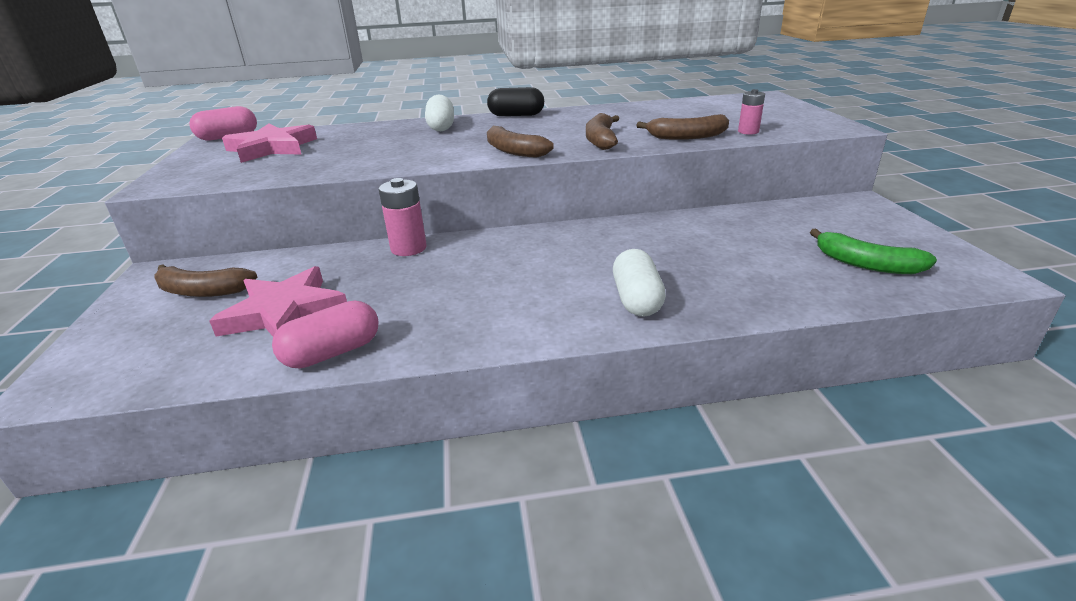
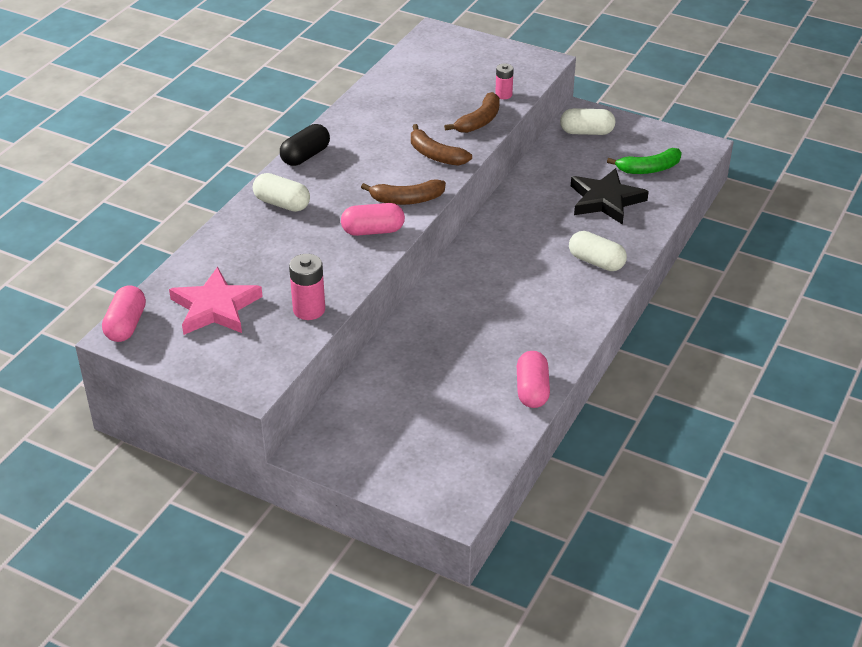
camera: 55 degrees left, 10 degrees up
(202, 291) = (377, 430): brown banana -> none
(284, 312) = (457, 398): pink star -> none
(408, 248) = (419, 318): pink battery -> pink battery (309, 310)
(446, 155) = (373, 231): none -> pink capsule
(755, 263) = (606, 200): none -> black star
(837, 213) = (586, 132): none -> white capsule

